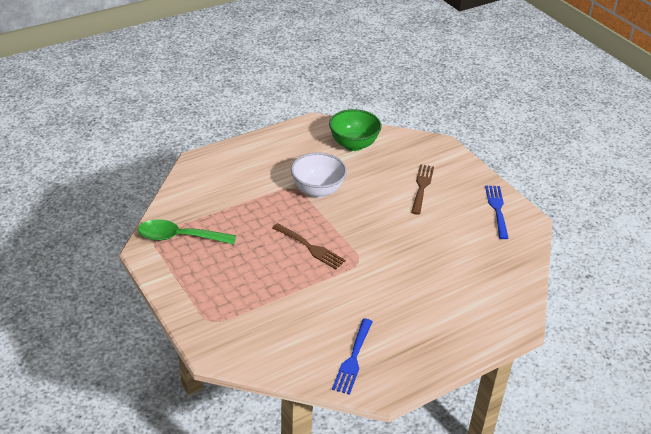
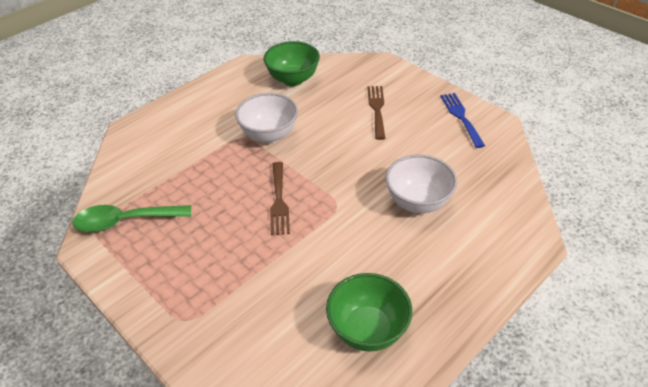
camera: 10 degrees left, 5 degrees up
(310, 247) = (279, 201): brown fork -> brown fork turned 60 degrees clockwise
(353, 359) = (367, 330): blue fork -> green bowl
(429, 273) = (418, 202): none -> white bowl

